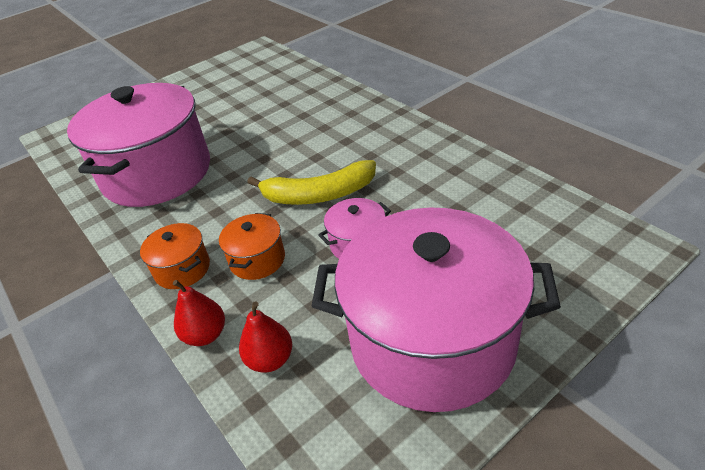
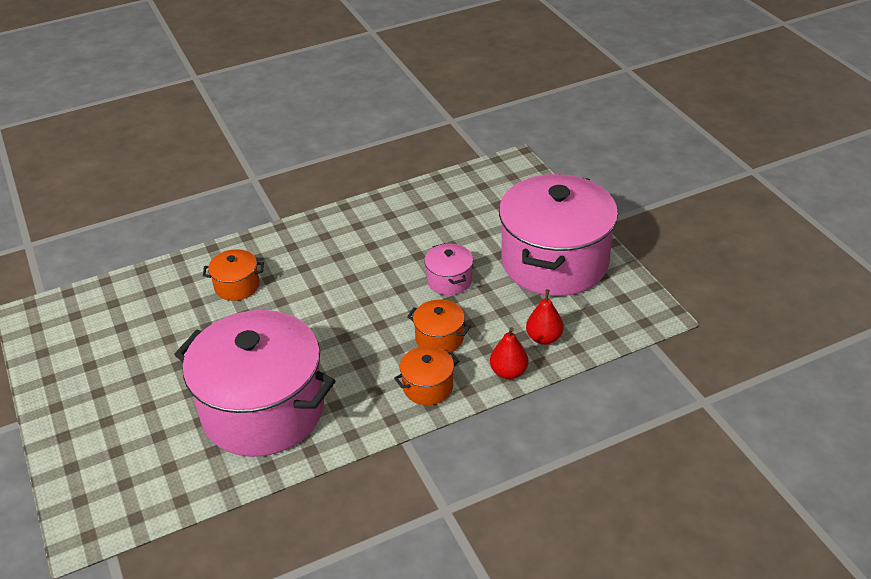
camera: 80 degrees left, 0 degrees up
(309, 115) = (237, 286): none -> orange pot
(318, 195) = (375, 294): yellow banana -> none

